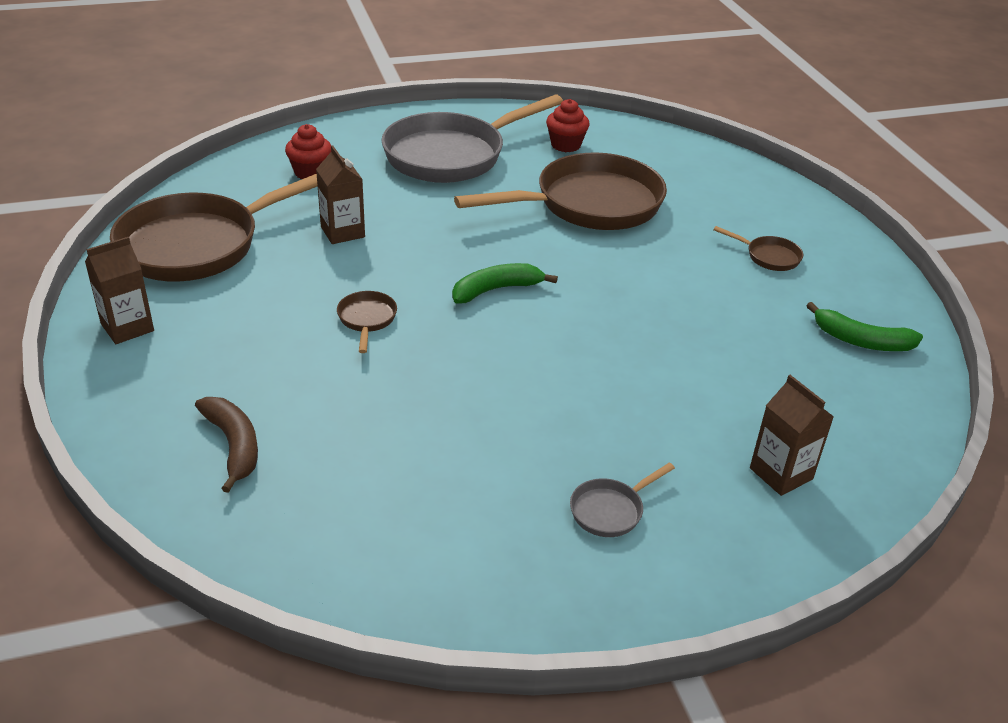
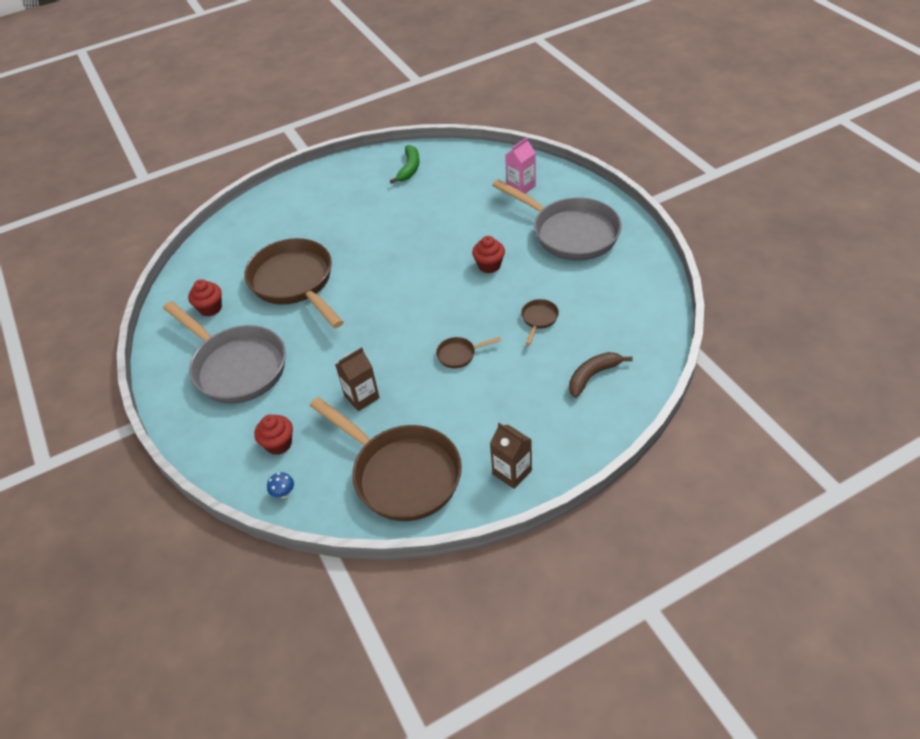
camera: 95 degrees left, 10 degrees up
(238, 170) = (284, 493): none -> blue mushroom
(496, 290) = (408, 305): green banana -> none
(554, 386) = (489, 265): none -> red cupcake
(610, 510) = (570, 233): grey pan -> grey pan, size x2.49
(768, 257) = (338, 203): brown pan -> brown pan (539, 319)
(781, 473) = (521, 187): brown carton -> pink carton

